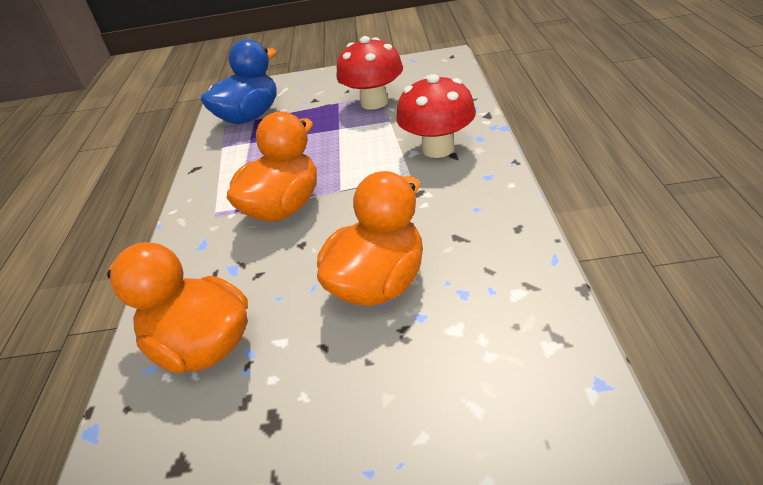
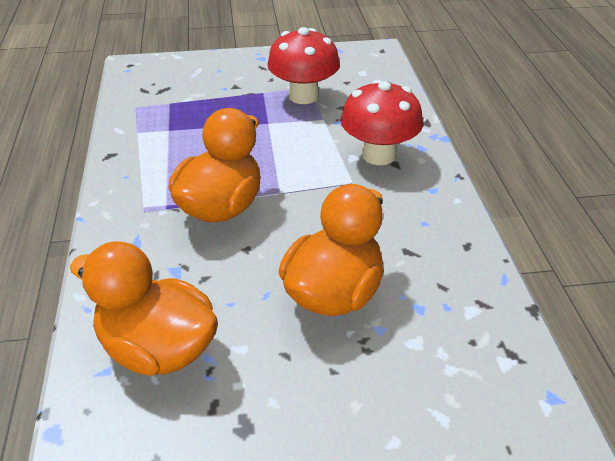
camera: 10 degrees left, 0 degrees up
(250, 117) = (163, 99): blue duck -> none

